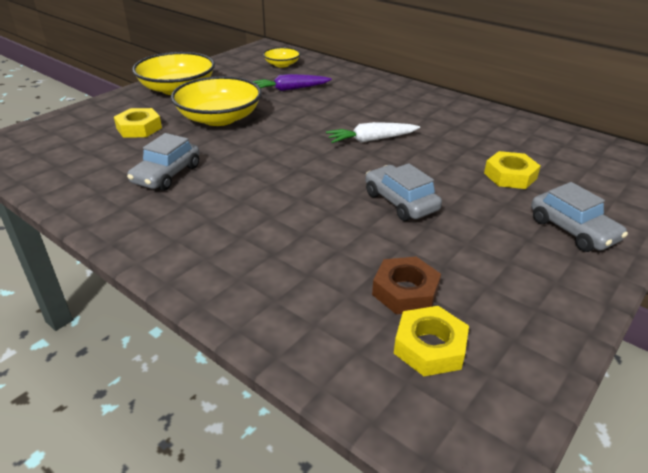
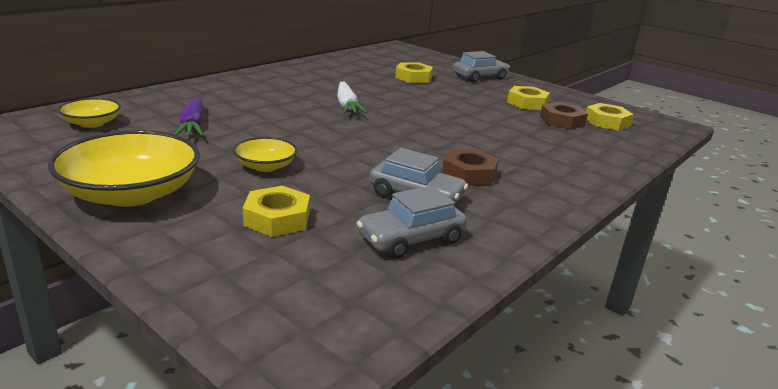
camera: 90 degrees left, 10 degrees down
(211, 201) = (469, 174): none -> brown nut
(219, 118) = (265, 166): yellow bowl -> yellow bowl, size x0.52
(400, 202) = (455, 109): grey car -> grey car (411, 239)
(471, 265) = (527, 103): none -> yellow nut

